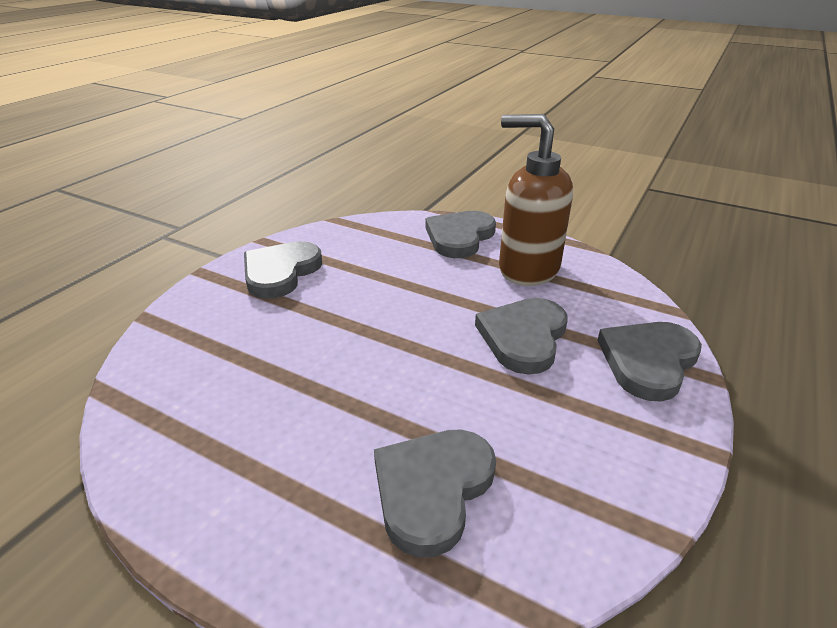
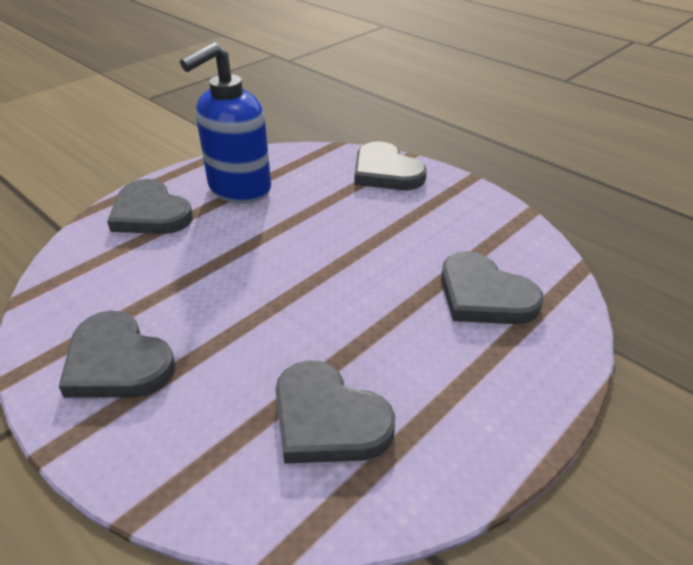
camera: 75 degrees left, 5 degrees up
(523, 337) = (334, 215): grey heart -> grey heart (328, 419)
(527, 269) = (239, 189): brown soap dispenser -> blue soap dispenser

